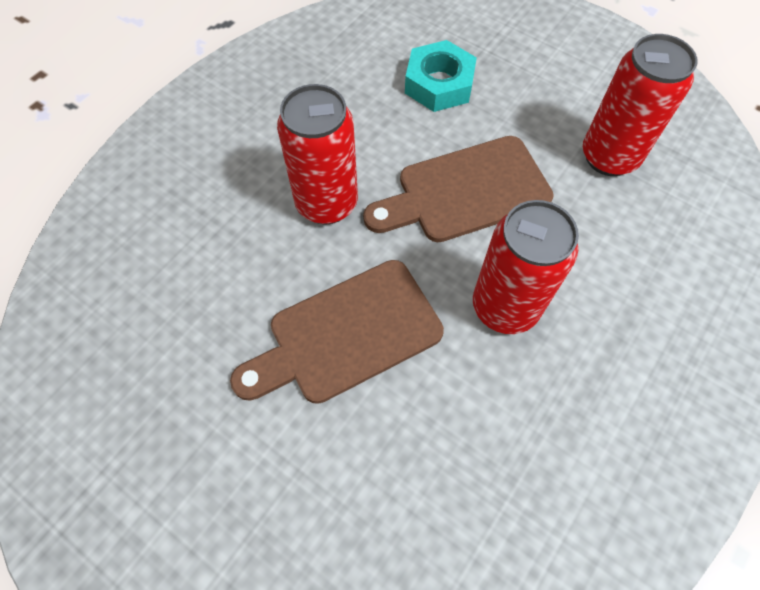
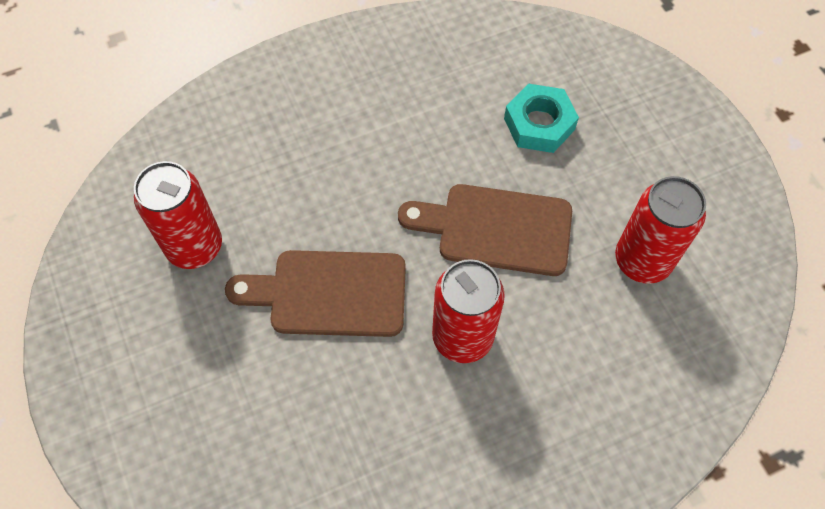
camera: 30 degrees right, 0 degrees up
(326, 203) = (379, 183): red can -> red can (195, 247)

